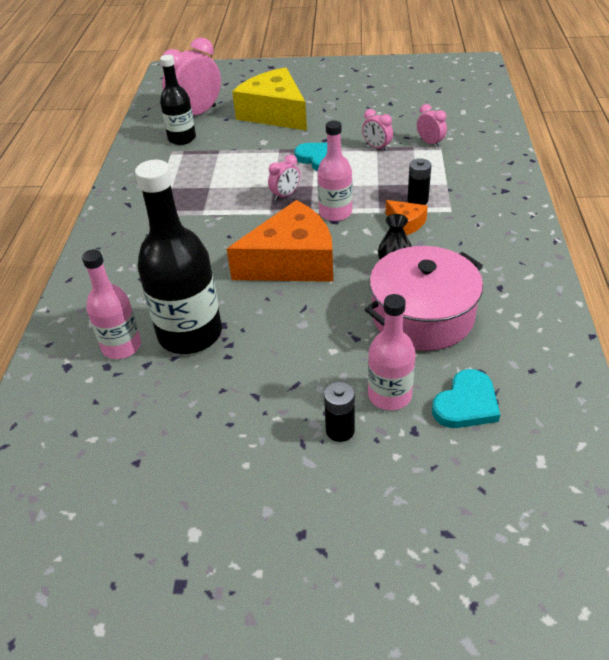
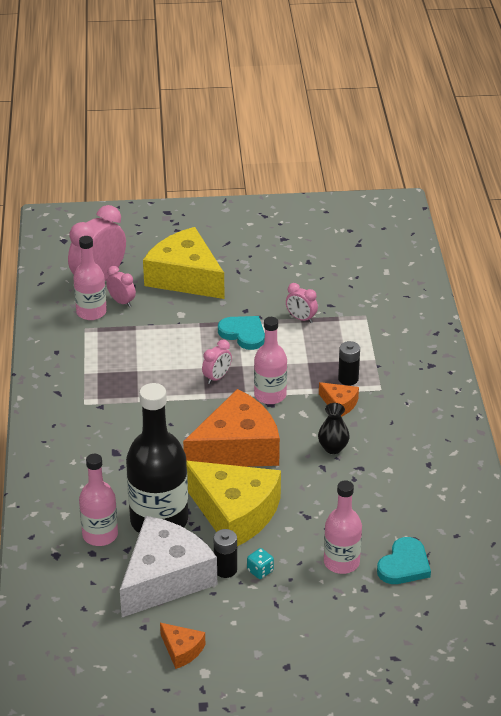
camera: 10 degrees left, 5 degrees down
(173, 498) = (182, 650): none -> orange cheese
(178, 402) = (165, 578): none -> white cheese
(182, 138) = (91, 312): black bottle -> pink bottle
(275, 330) = (235, 513): none -> yellow cheese
(291, 400) = (260, 571): none -> turquoise dice
(340, 430) = (304, 592): black battery -> black battery (225, 569)
(422, 316) = (362, 493): pink pot -> none
(430, 143) = (355, 312): pink clock -> pink clock (121, 302)

